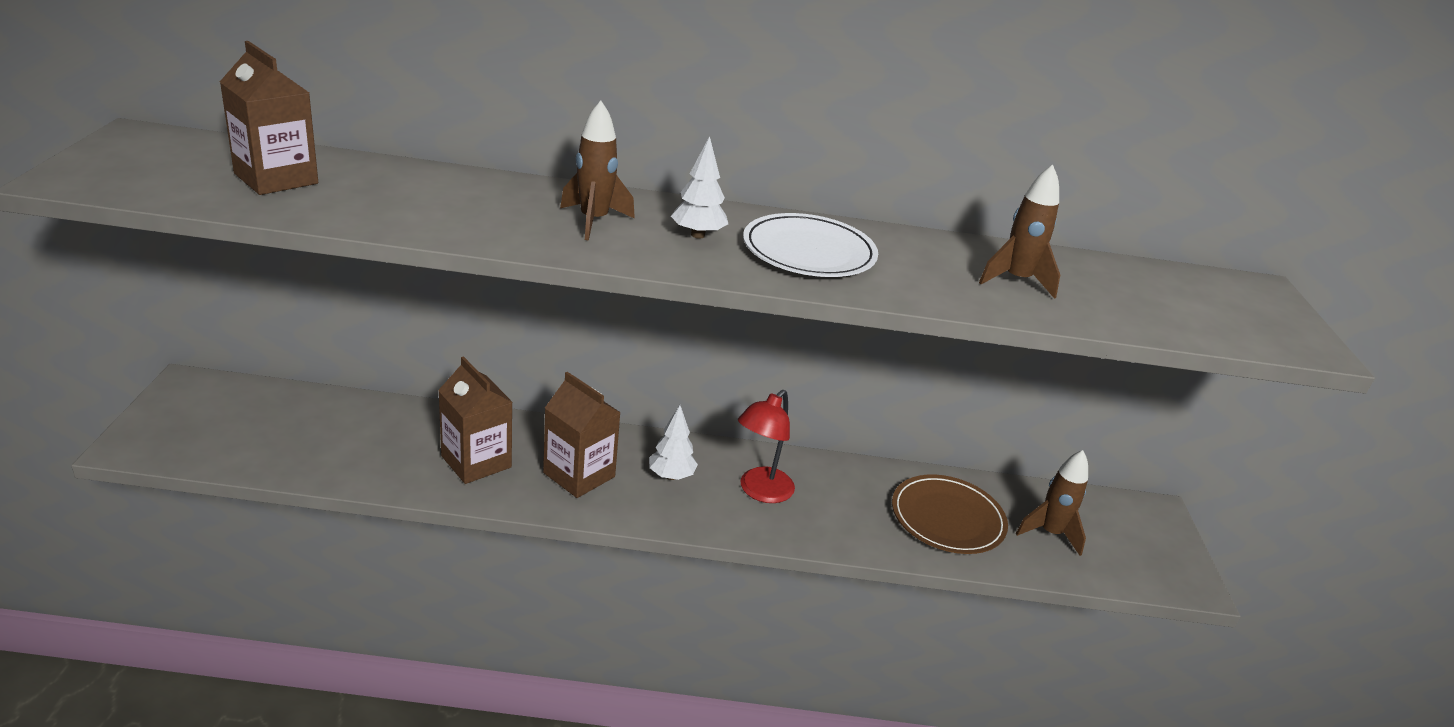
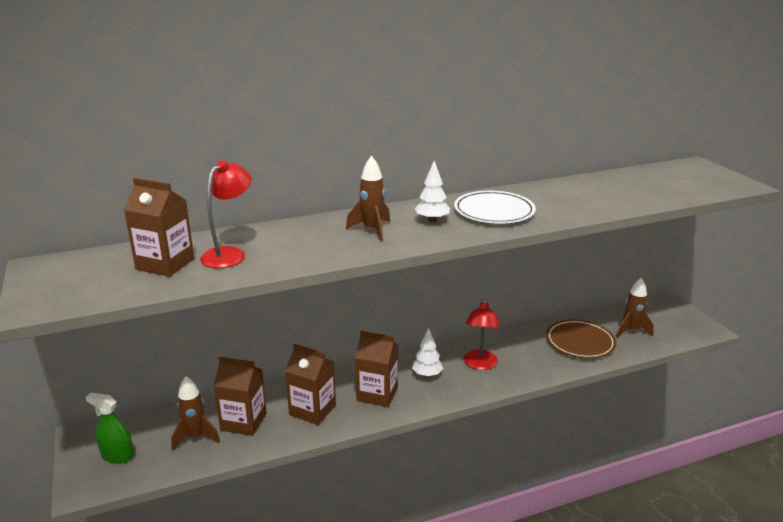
camera: 20 degrees left, 5 degrees down
(202, 423) = (117, 455): none -> green spray bottle
(368, 191) = (229, 254): none -> red lamp
(379, 442) = (243, 422): none -> brown carton
(1016, 281) = (599, 194): brown rocket -> brown rocket (196, 437)

